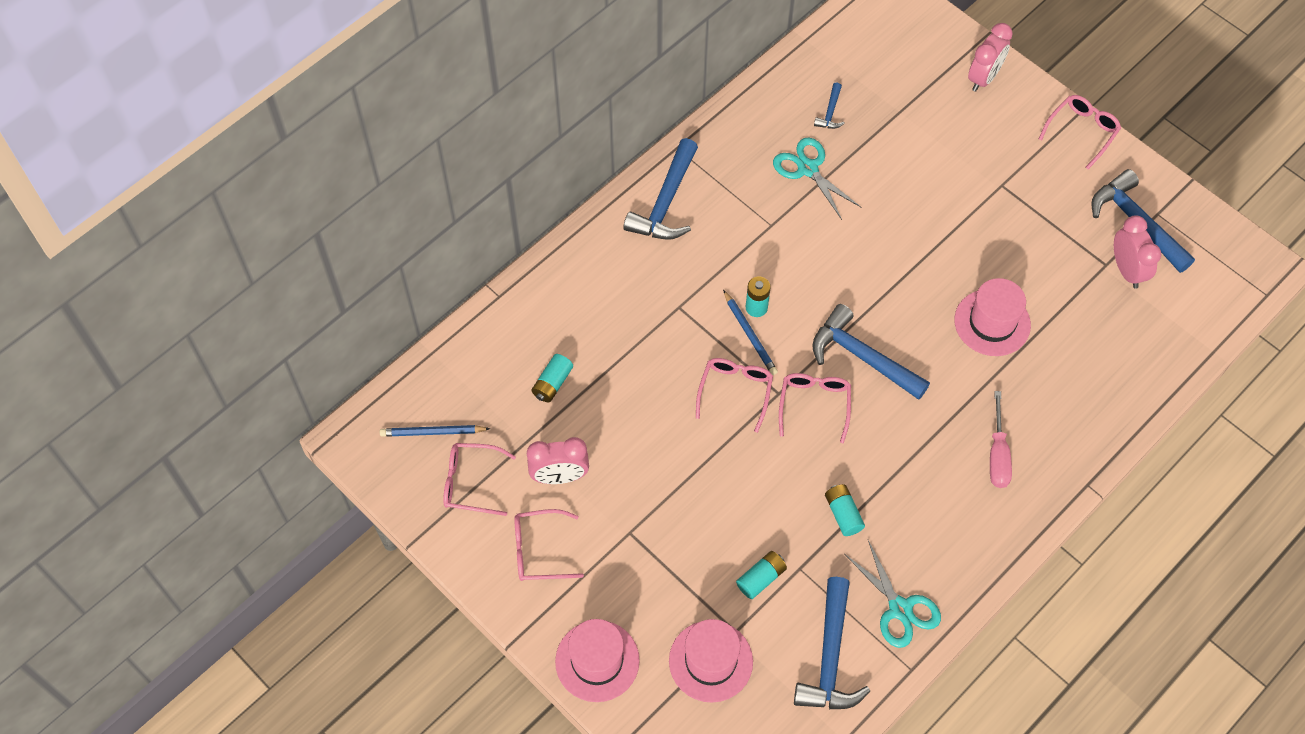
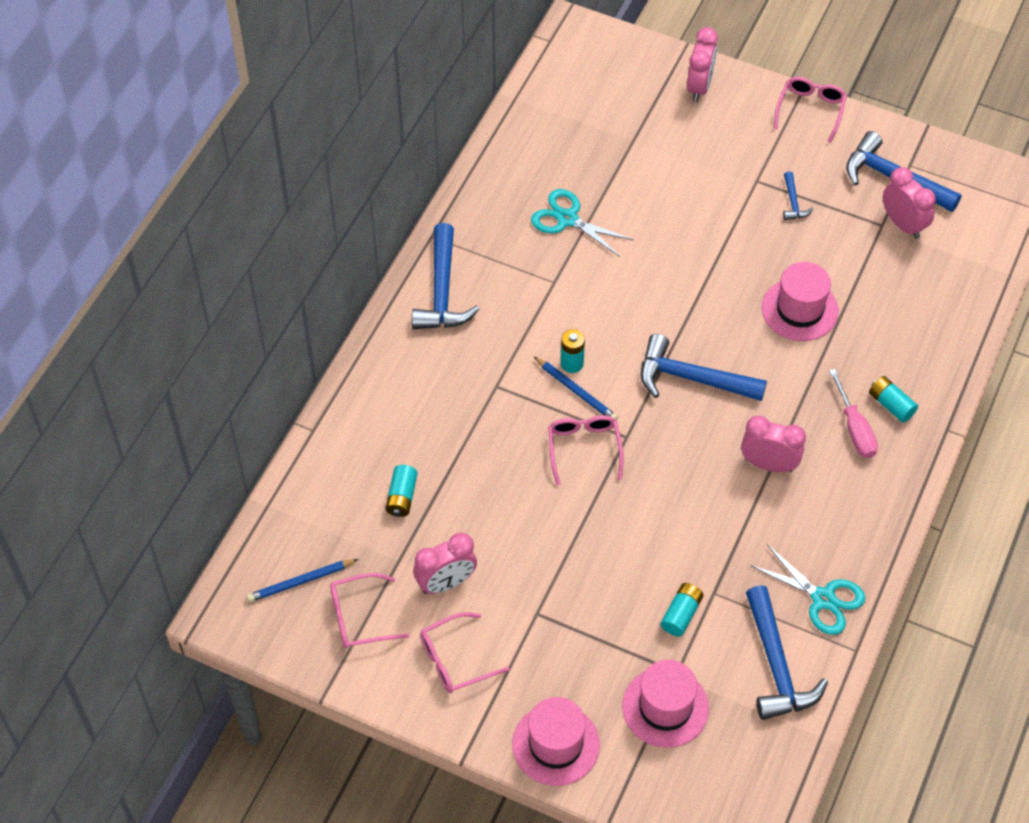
camera: 20 degrees left, 5 degrees down
(814, 405) = (665, 437): pink glasses -> none
(830, 112) = (567, 160): blue hammer -> blue hammer (793, 202)
(843, 514) = (734, 529): turquoise battery -> turquoise battery (891, 405)
(901, 463) = (768, 464): none -> pink clock

